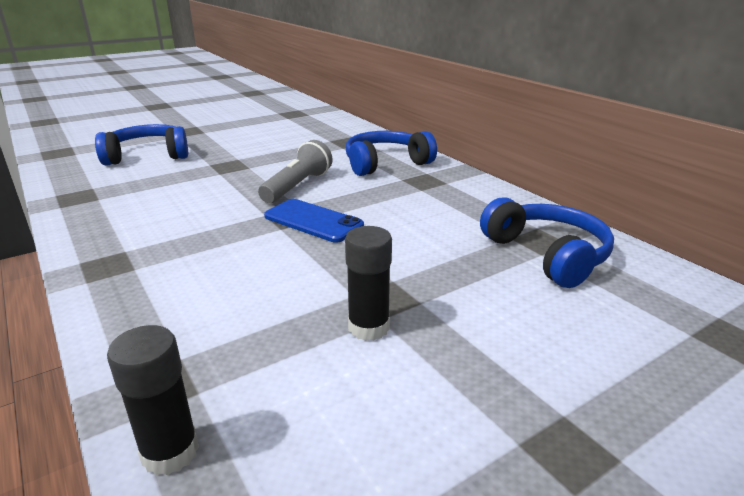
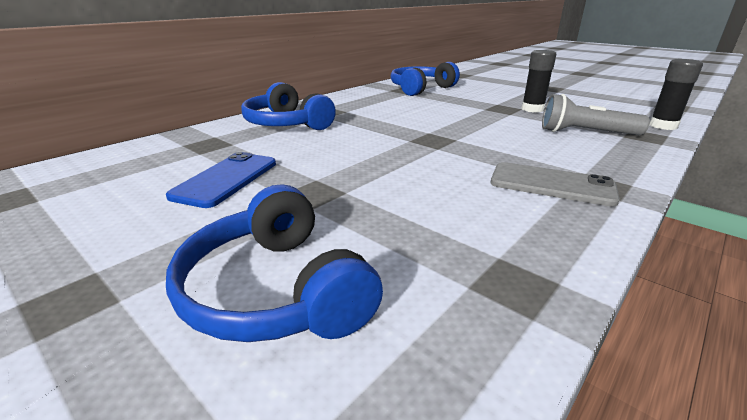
camera: 105 degrees left, 0 degrees up
(138, 242) = (551, 184): none -> grey phone
(298, 186) = (364, 146): grey flashlight -> grey flashlight (585, 133)
(313, 221) = (433, 132): blue phone -> blue phone (226, 179)

